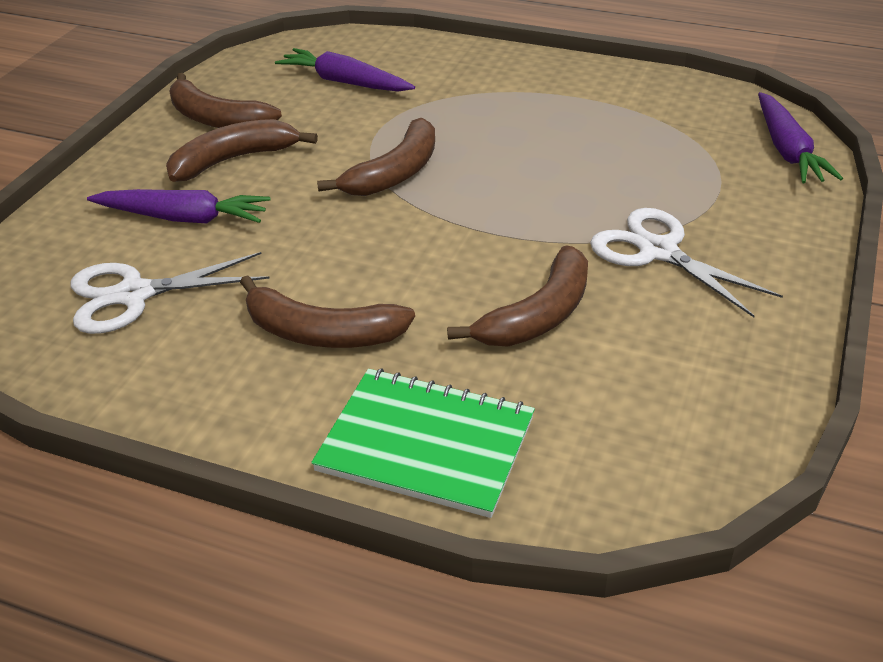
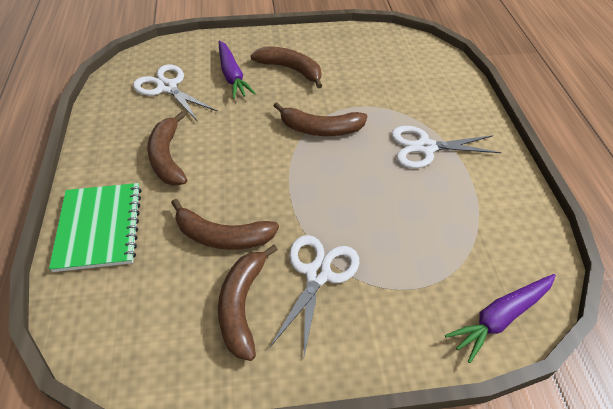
camera: 60 degrees right, 10 degrees up
(217, 119) = (322, 49): brown banana -> brown banana (242, 305)
(345, 82) = (396, 75): purple carrot -> none
(504, 108) = (425, 147): none -> white scissors

